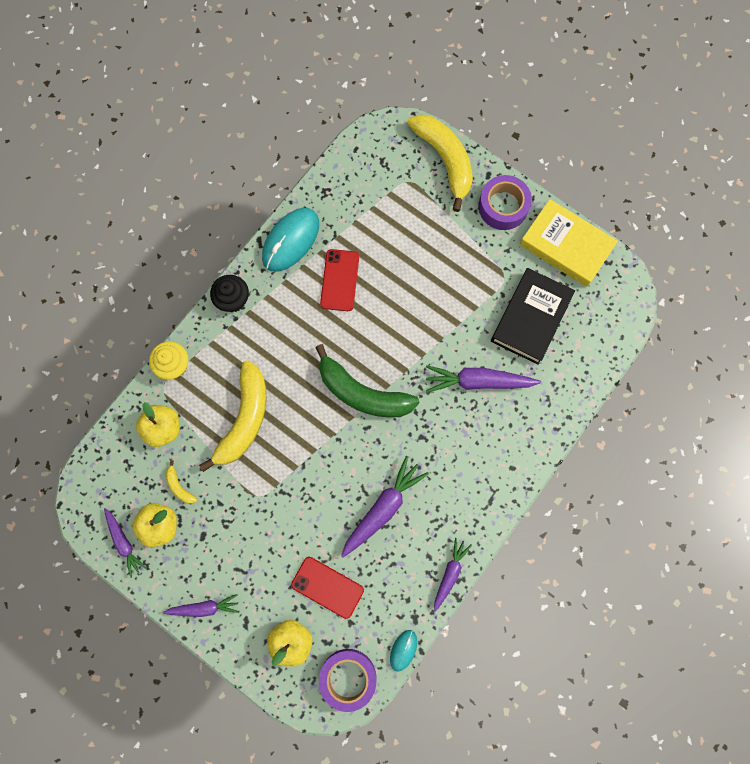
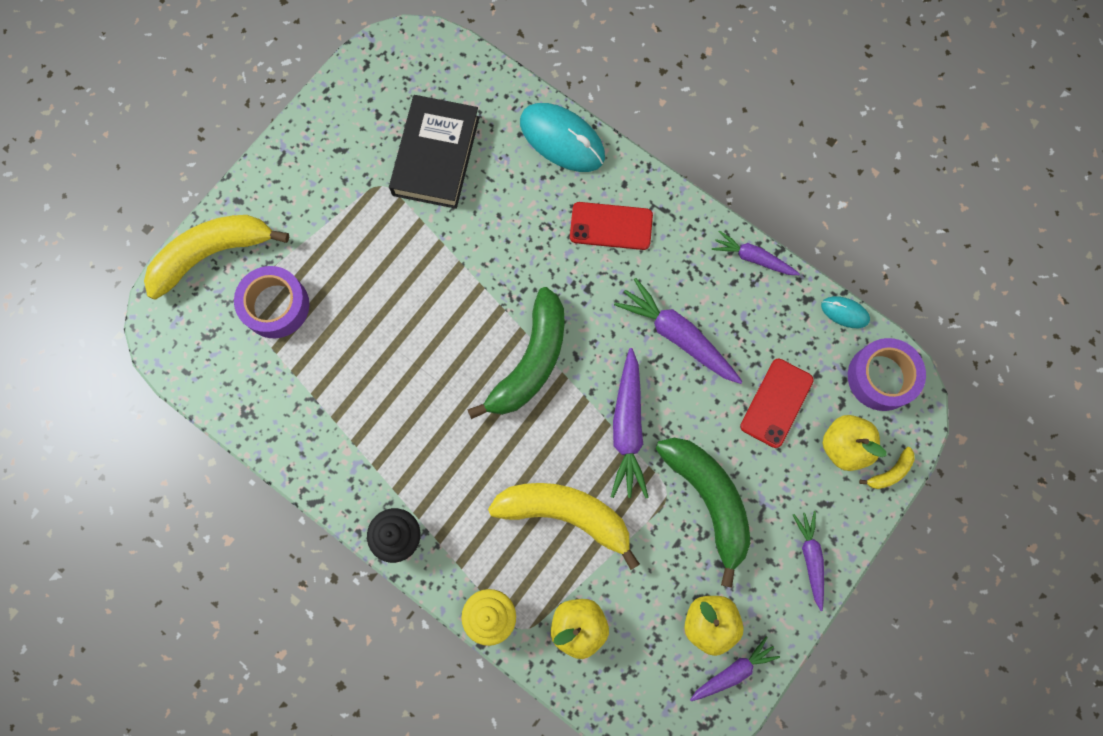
camera: 90 degrees left, 0 degrees up
(179, 486) = (656, 599): yellow banana -> yellow banana (890, 472)
(251, 528) = (708, 500): none -> green banana
(291, 241) = (316, 458): turquoise mouse -> turquoise mouse (562, 139)
(340, 280) = (376, 391): red phone -> red phone (611, 226)
(478, 381) = (517, 219): purple carrot -> purple carrot (628, 428)
(503, 206) = (284, 183): purple tape -> purple tape (276, 306)
(531, 318) = (436, 156): black book -> black book turned 75 degrees clockwise
(566, 246) = (342, 111): yellow book -> none

